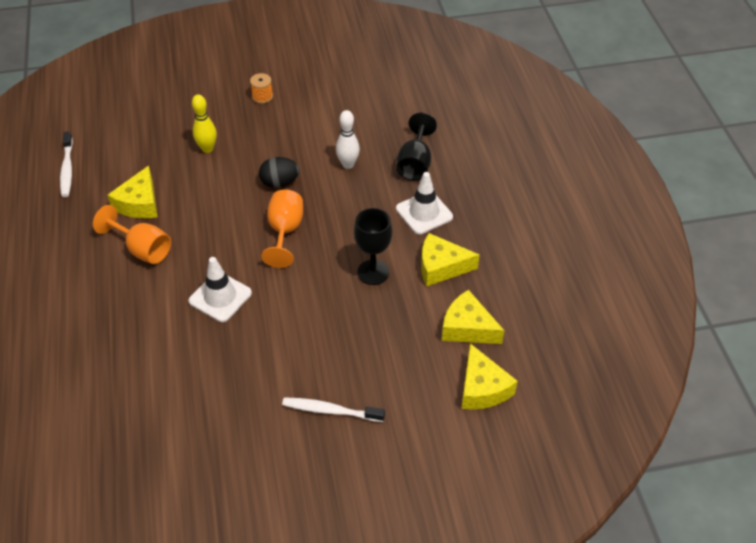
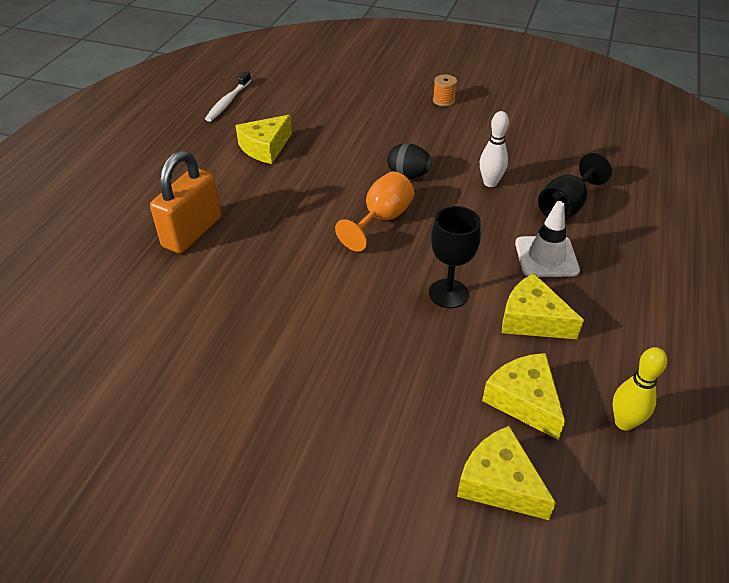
camera: 30 degrees right, 5 degrees down
(138, 307) = (192, 232): none -> orange padlock
(142, 249) = (237, 185): orange goblet -> none
(207, 149) = (360, 125): yellow bowling pin -> yellow bowling pin (624, 422)
(220, 297) = (273, 253): white traffic cone -> none
(330, 410) = (299, 419): white toothbrush -> none
(482, 388) = (499, 483): yellow cheese -> yellow cheese turned 120 degrees clockwise

